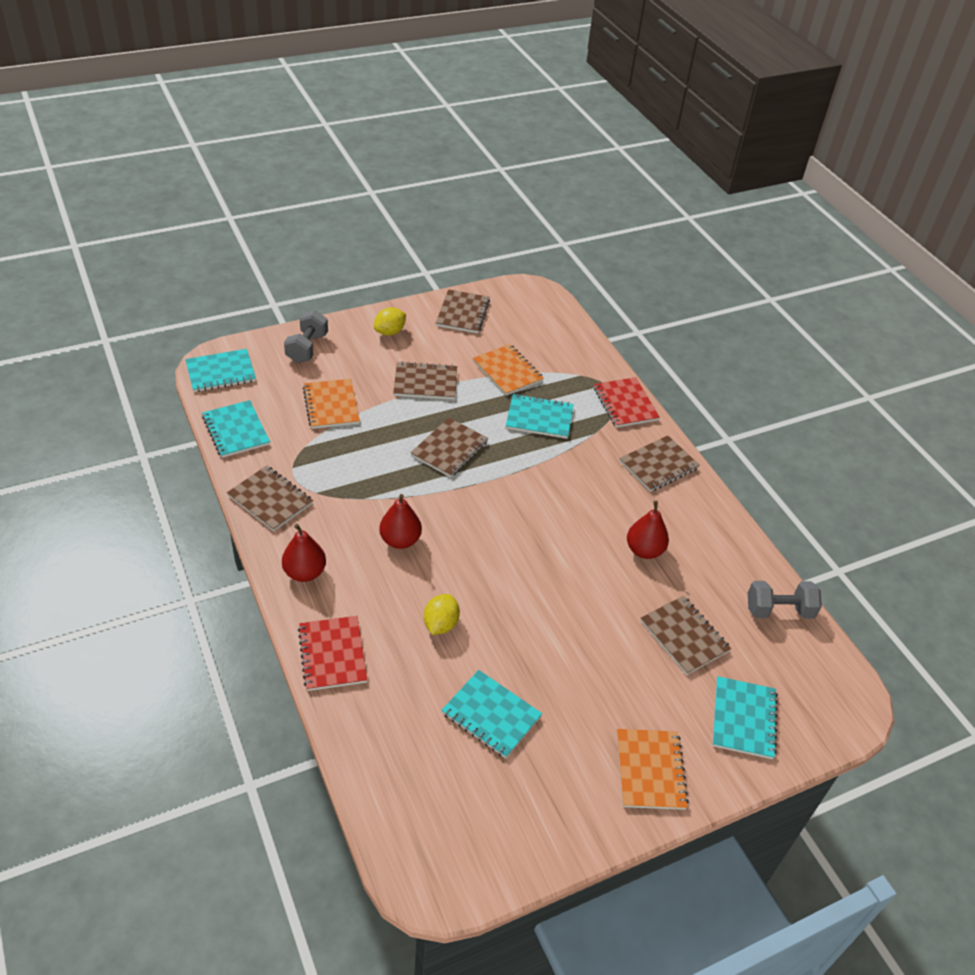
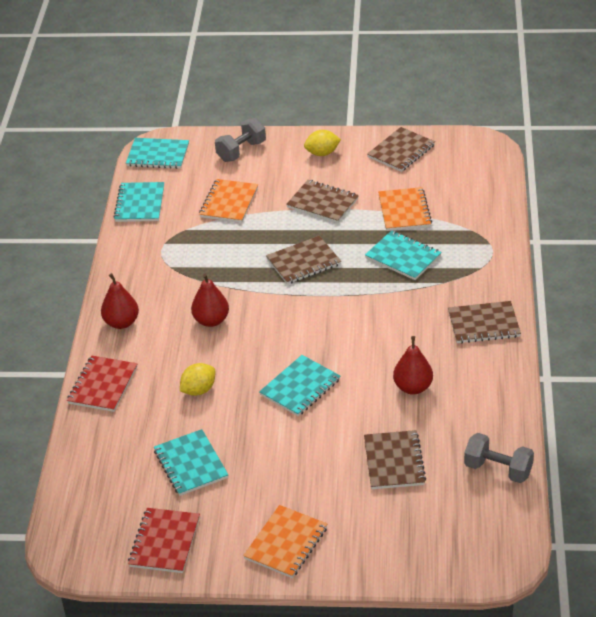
camera: 35 degrees right, 5 degrees down
(270, 500) = (131, 263): brown notebook -> none
(625, 404) = (494, 265): red notebook -> red notebook (164, 542)
(743, 719) = (394, 536): turquoise notebook -> turquoise notebook (300, 387)

